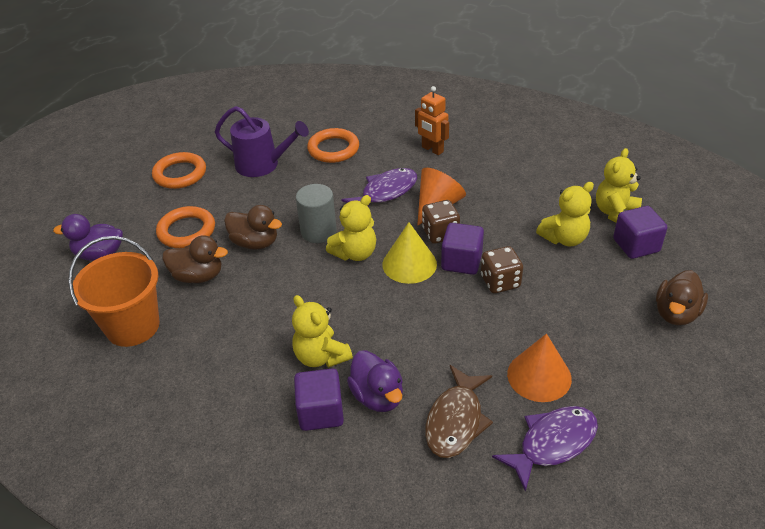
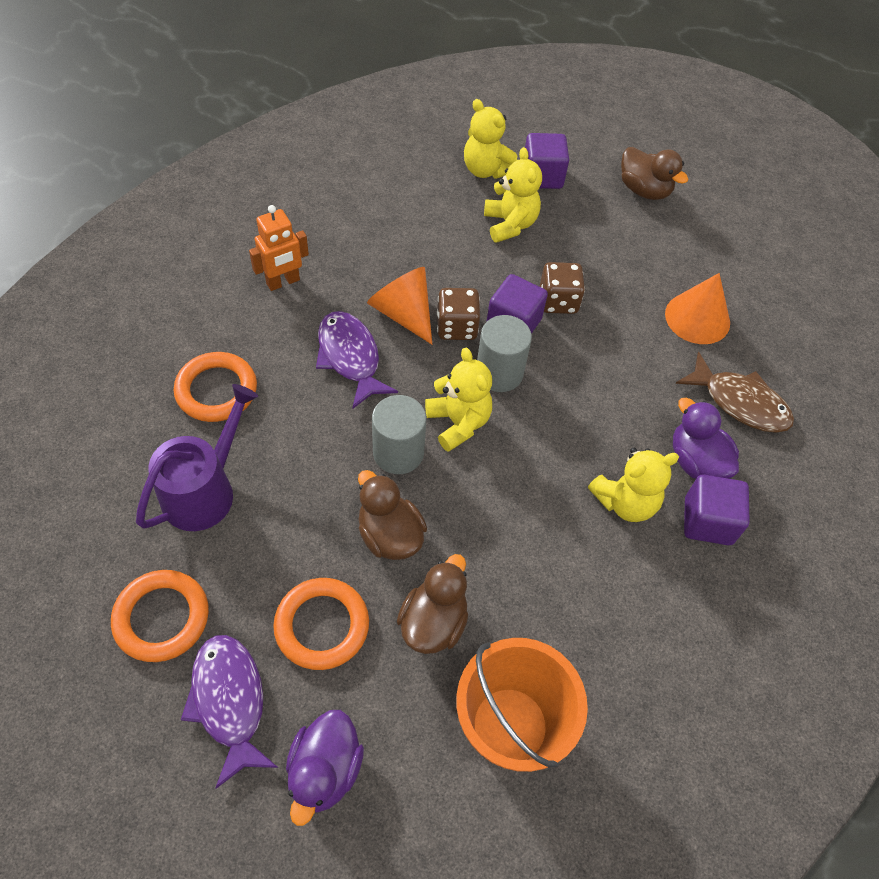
camera: 80 degrees left, 15 degrees up
(255, 243) = (389, 535): brown duck -> brown duck turned 75 degrees counterclockwise
(377, 396) = (696, 461): purple duck -> purple duck turned 105 degrees counterclockwise
(409, 264) = (499, 373): yellow cone -> grey cylinder
(552, 444) = (778, 338): purple fish -> purple fish (229, 702)

